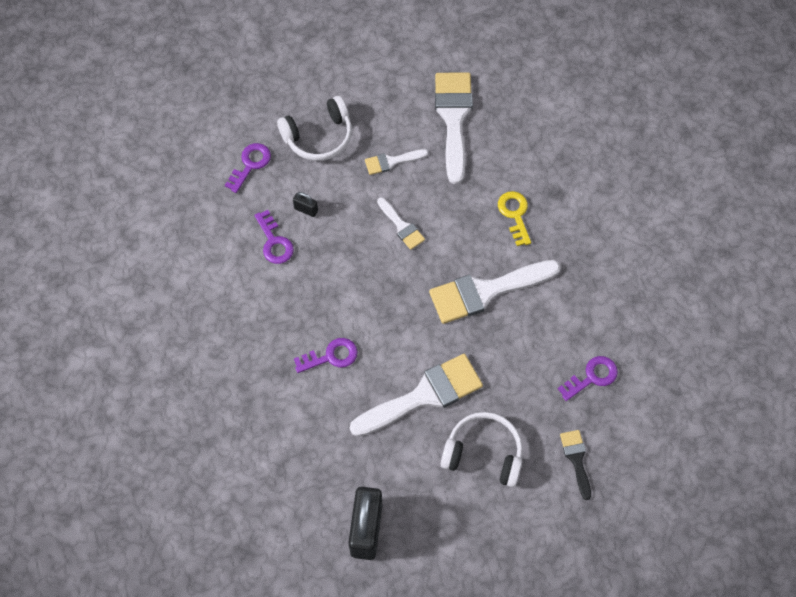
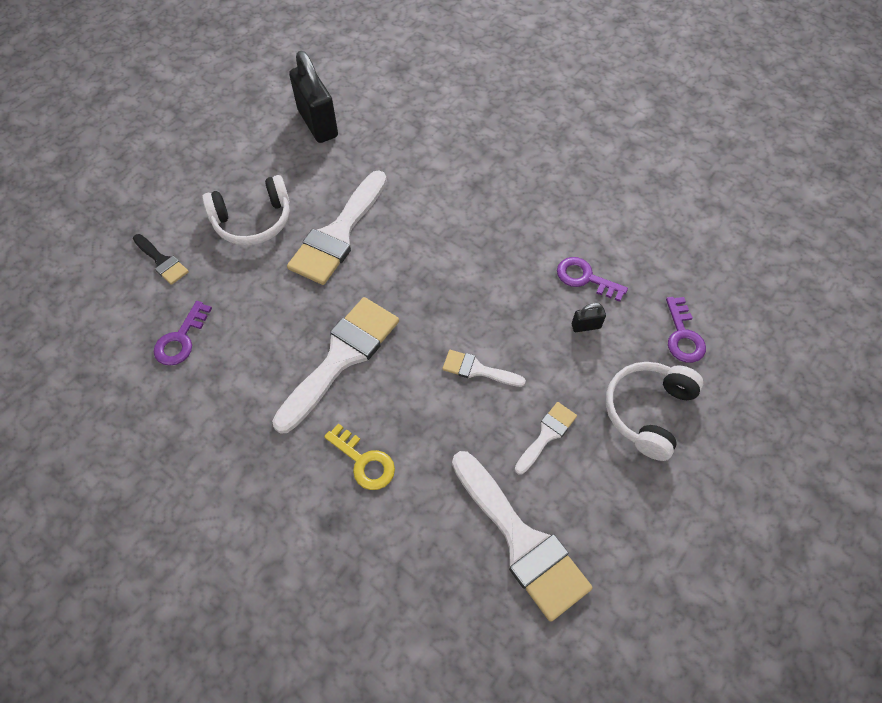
camera: 145 degrees right, 5 degrees down
(331, 356) = (446, 217): purple key -> none

